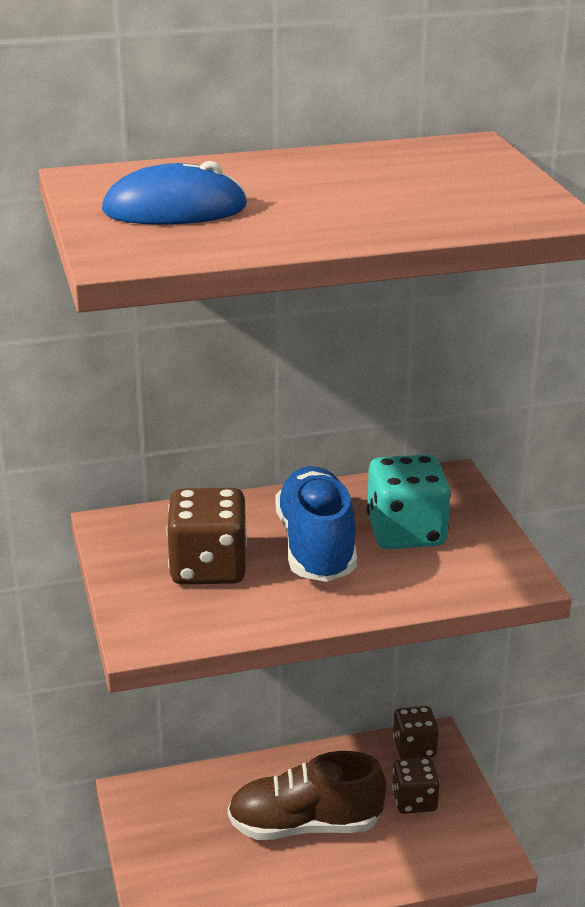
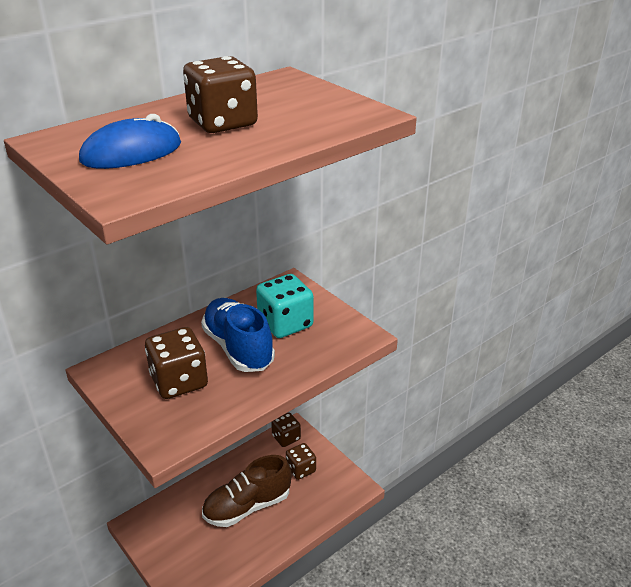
camera: 25 degrees left, 5 degrees up
(323, 192) = (222, 123): none -> brown dice

